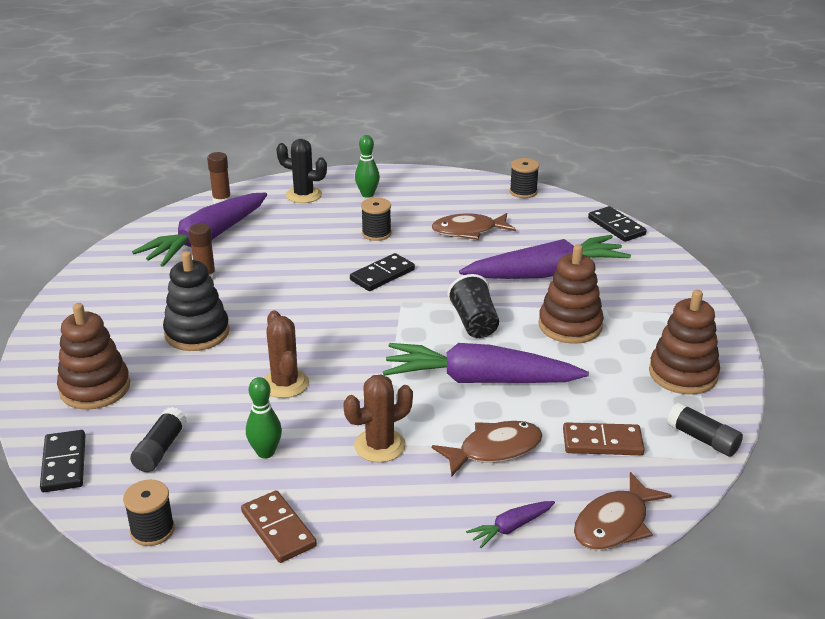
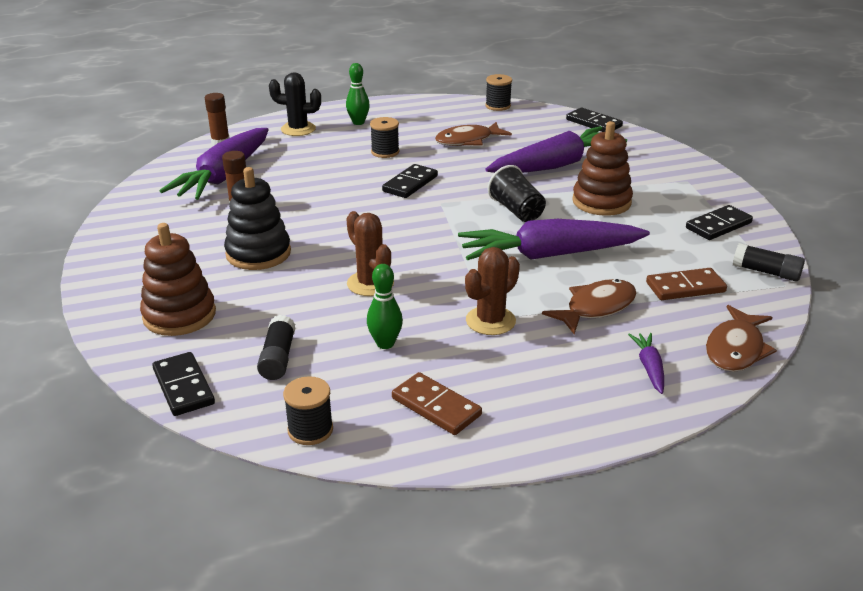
camera: 15 degrees left, 0 degrees up
(511, 528) = (649, 368): purple carrot -> purple carrot turned 135 degrees clockwise
(683, 374) = (718, 225): brown stacking toy -> black domino

